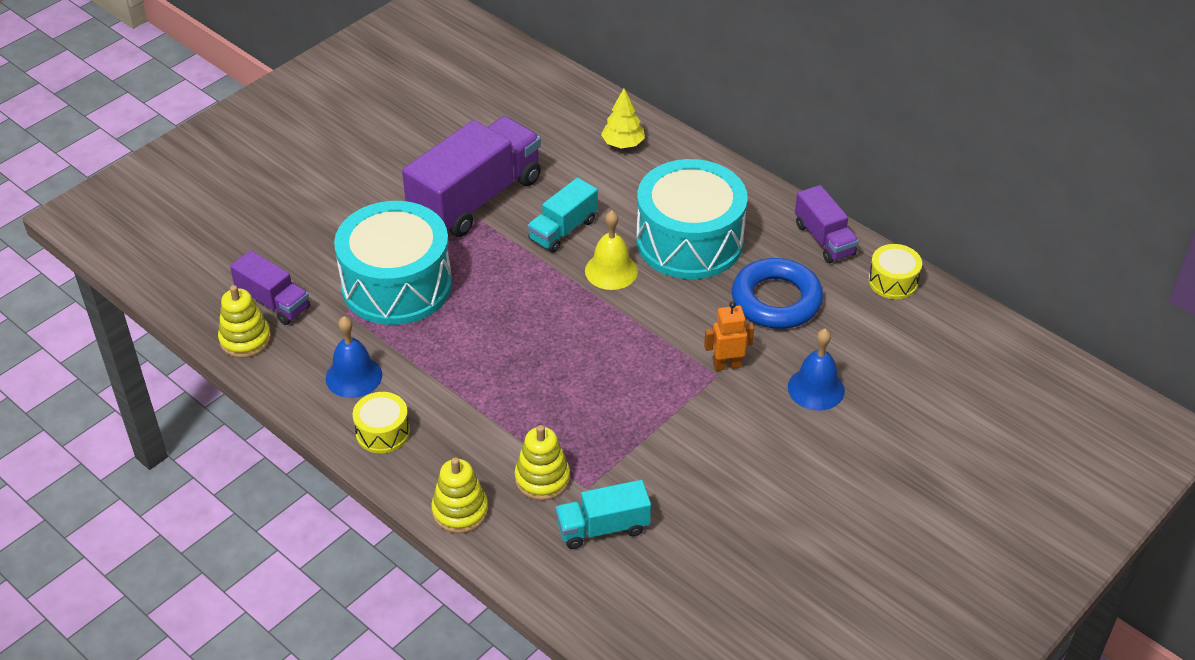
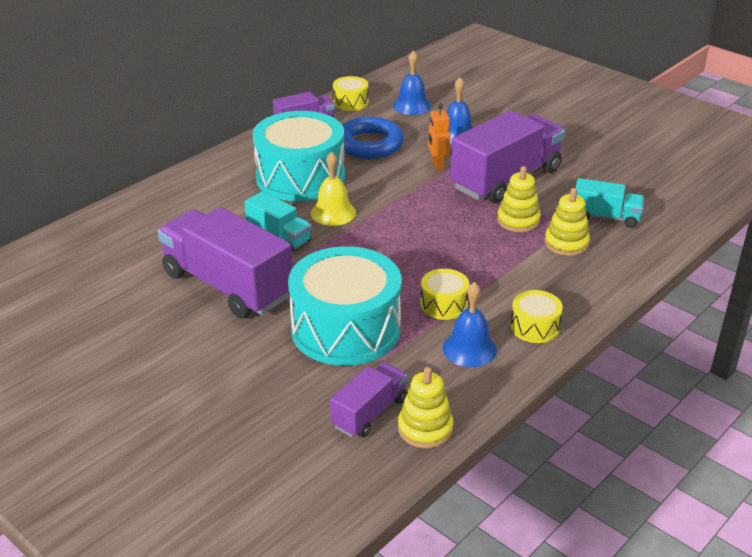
camera: 90 degrees left, 10 degrees down
(429, 359) = (444, 304): none -> yellow drum
(460, 511) = (610, 281): yellow stacking toy -> yellow stacking toy (518, 221)
(603, 528) = (605, 217): turquoise truck -> turquoise truck turned 60 degrees counterclockwise
(623, 144) = (167, 206): yellow tree -> none
(695, 432) = (506, 179): none -> purple truck
(894, 344) = (412, 105): none -> blue bell

